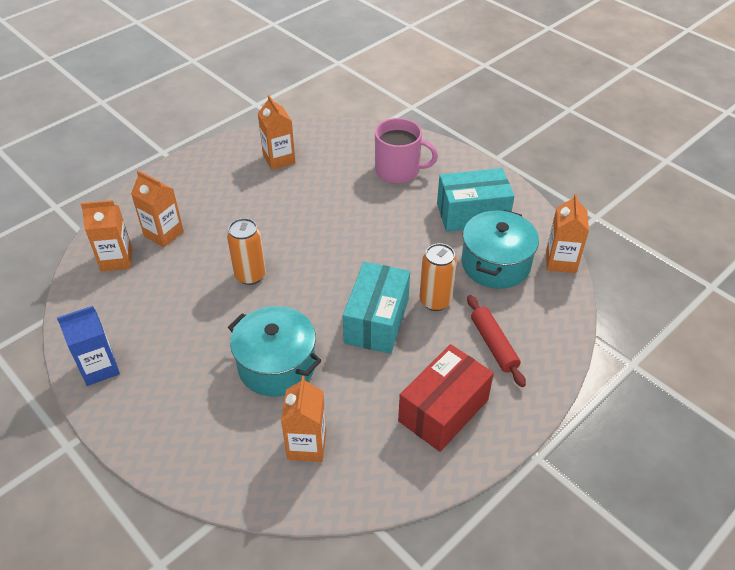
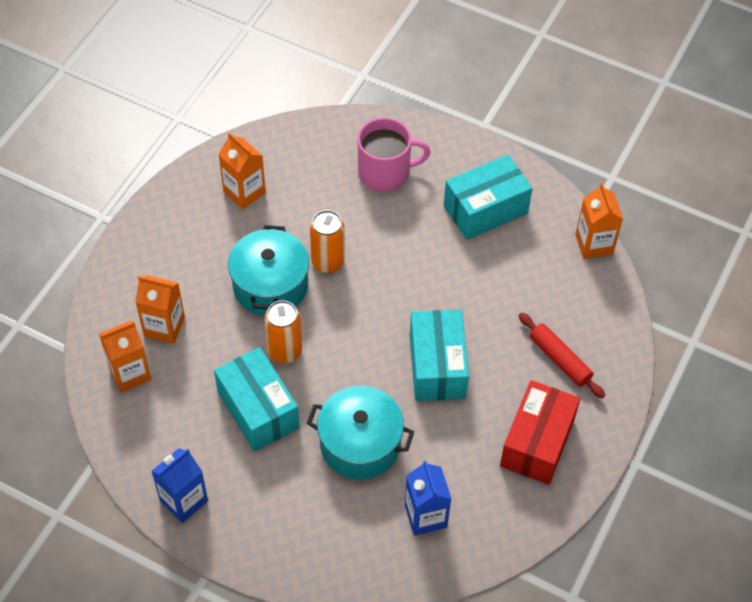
camera: 20 degrees left, 10 degrees up
(203, 314) = (258, 410): none -> turquoise box
(306, 445) = (425, 516): orange carton -> blue carton
(435, 301) = (486, 327): orange can -> orange can (328, 262)
(495, 264) = (530, 266): turquoise pot -> turquoise pot (270, 285)

